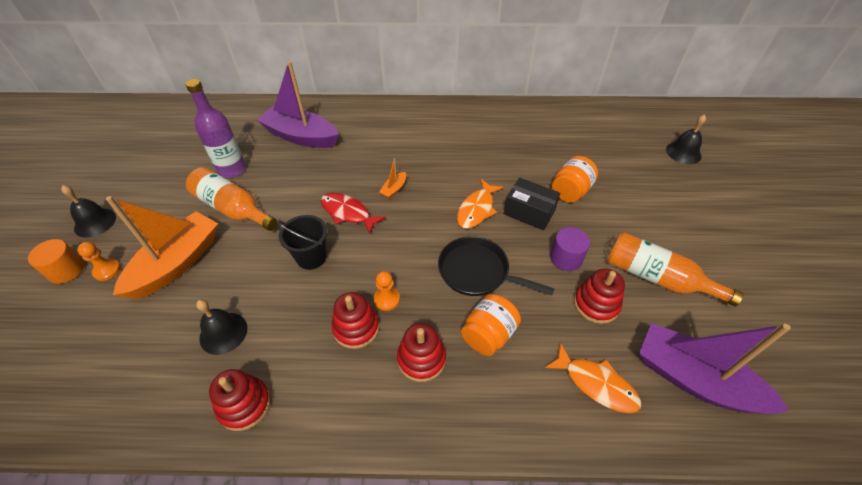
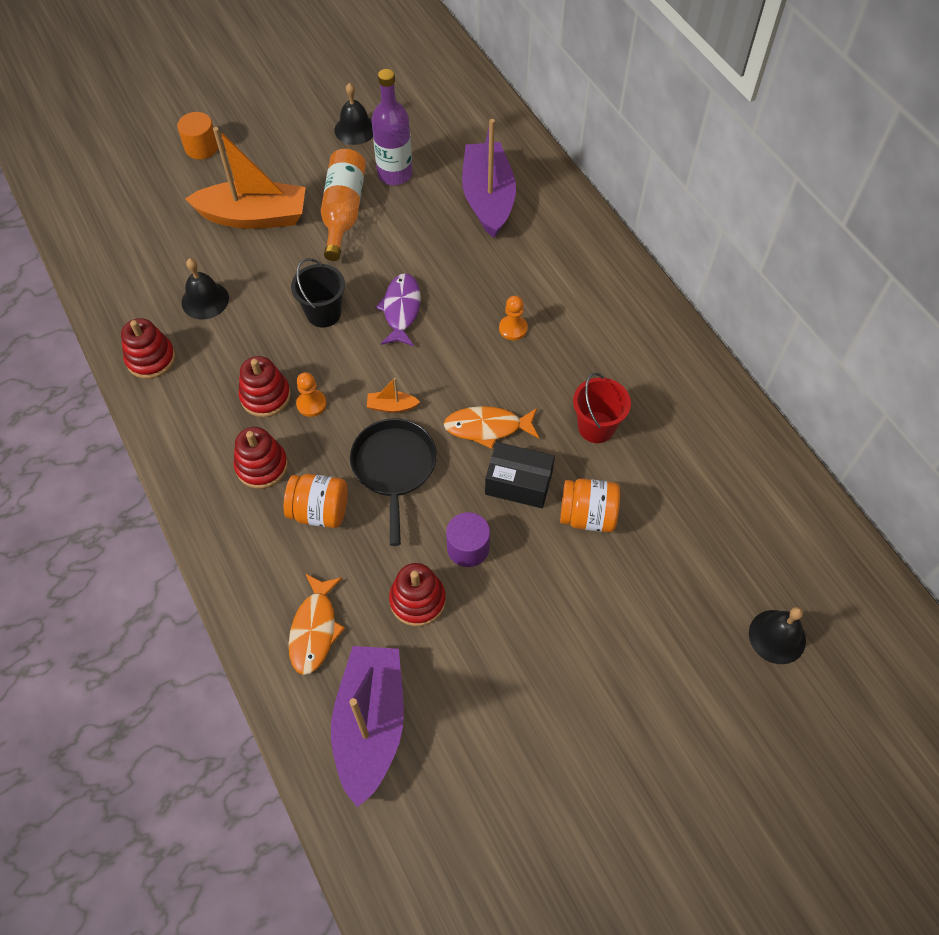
camera: 60 degrees right, 10 degrees up
(95, 222) = (261, 124): black bell -> black bell (355, 129)
(107, 270) = (217, 174): orange pawn -> orange pawn (513, 328)
(348, 213) = (401, 310): red fish -> purple fish
(394, 189) = (464, 332): orange boat -> orange boat (391, 406)
(509, 162) = (596, 427): none -> red bucket
(529, 212) = (518, 483): black box -> black box turned 75 degrees counterclockwise
(656, 277) = (497, 655): orange bottle -> none

